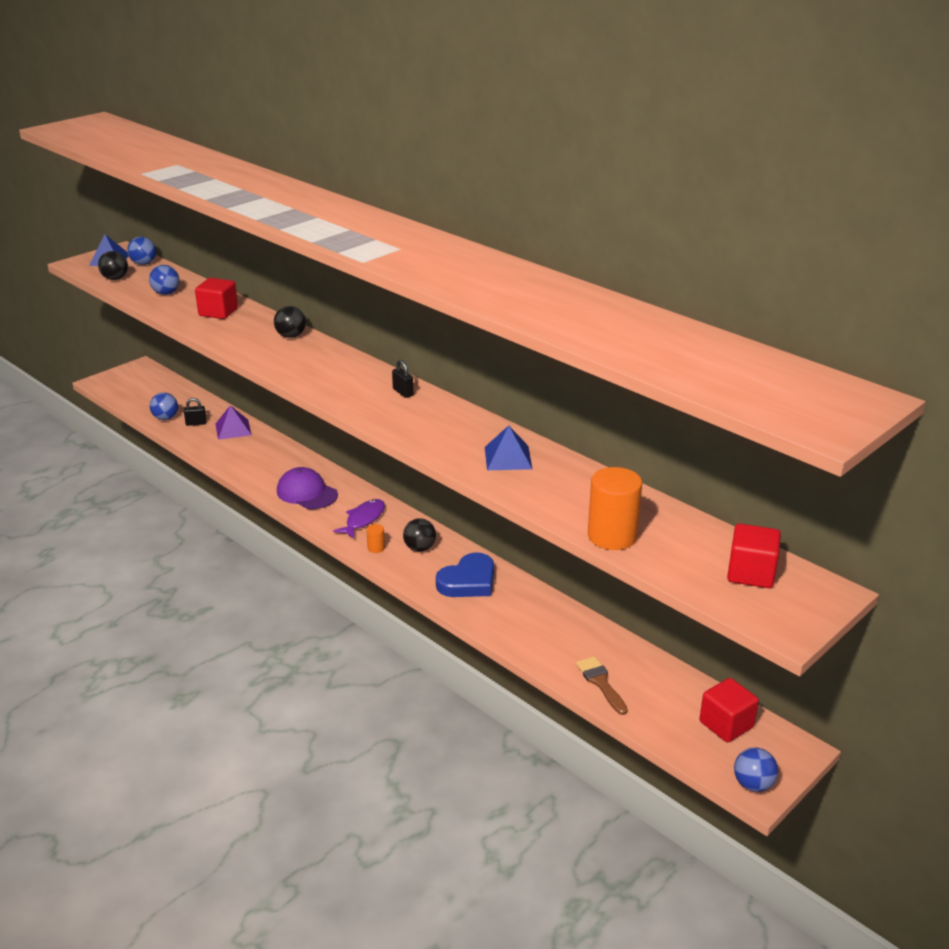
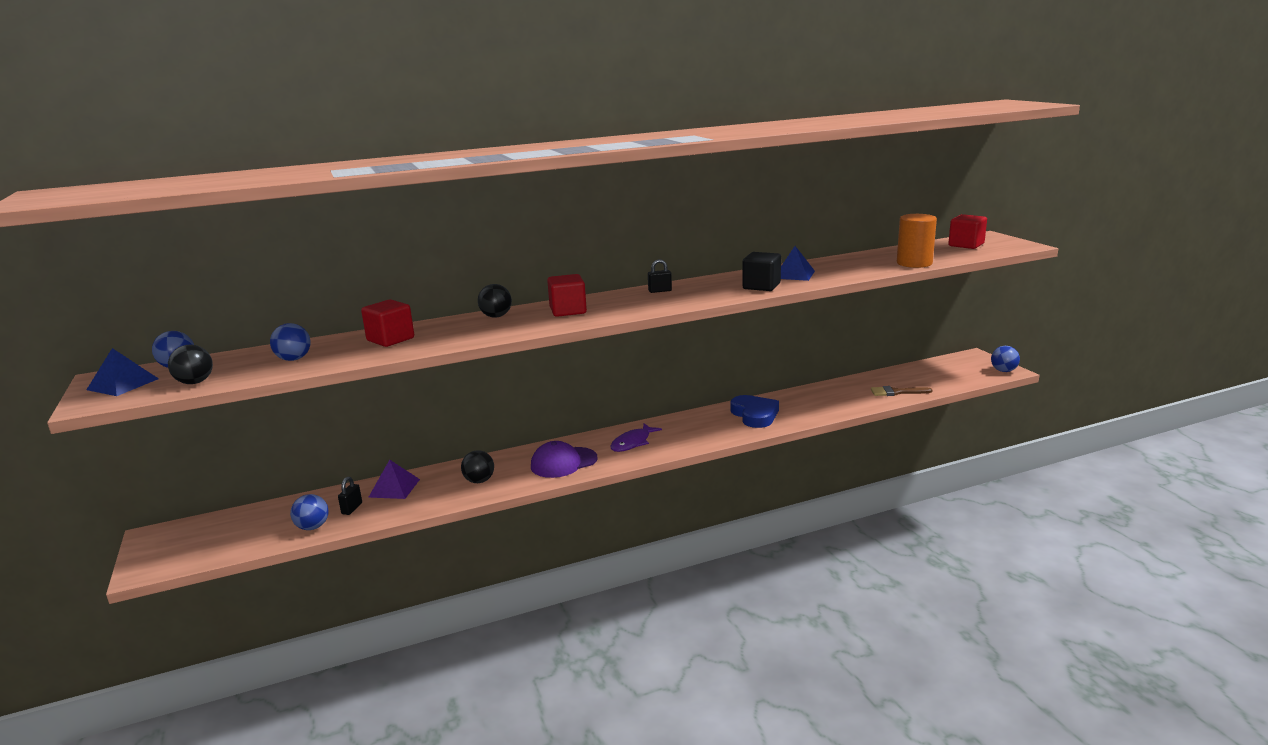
camera: 65 degrees left, 10 degrees down
(363, 519) = (633, 443): purple fish -> purple fish turned 105 degrees counterclockwise
(376, 548) = (681, 443): orange cylinder -> none
(420, 548) = (695, 426): black ball -> black ball (479, 481)
(447, 445) = (761, 286): none -> black cube
(726, 724) = (948, 367): red cube -> red cube (568, 311)

